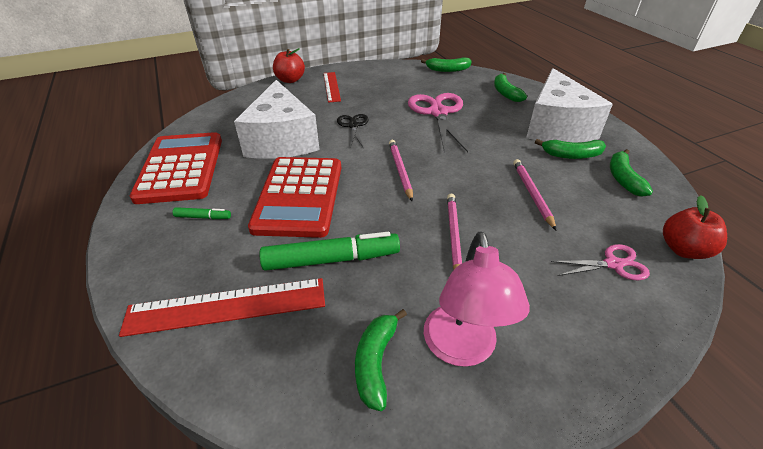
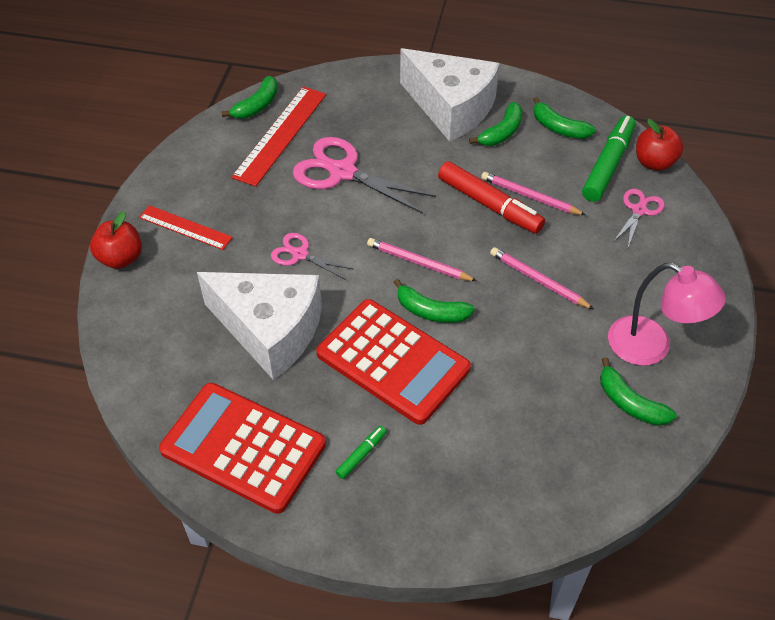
camera: 55 degrees left, 10 degrees up
(227, 306) = (507, 477): red ruler -> red ruler (280, 135)
(331, 259) = (504, 378): green marker -> green marker (608, 165)
(353, 126) = (300, 254): black scissors -> pink scissors
(495, 178) = (489, 205): none -> red marker
(505, 93) = (357, 97): green banana -> green banana (431, 311)

